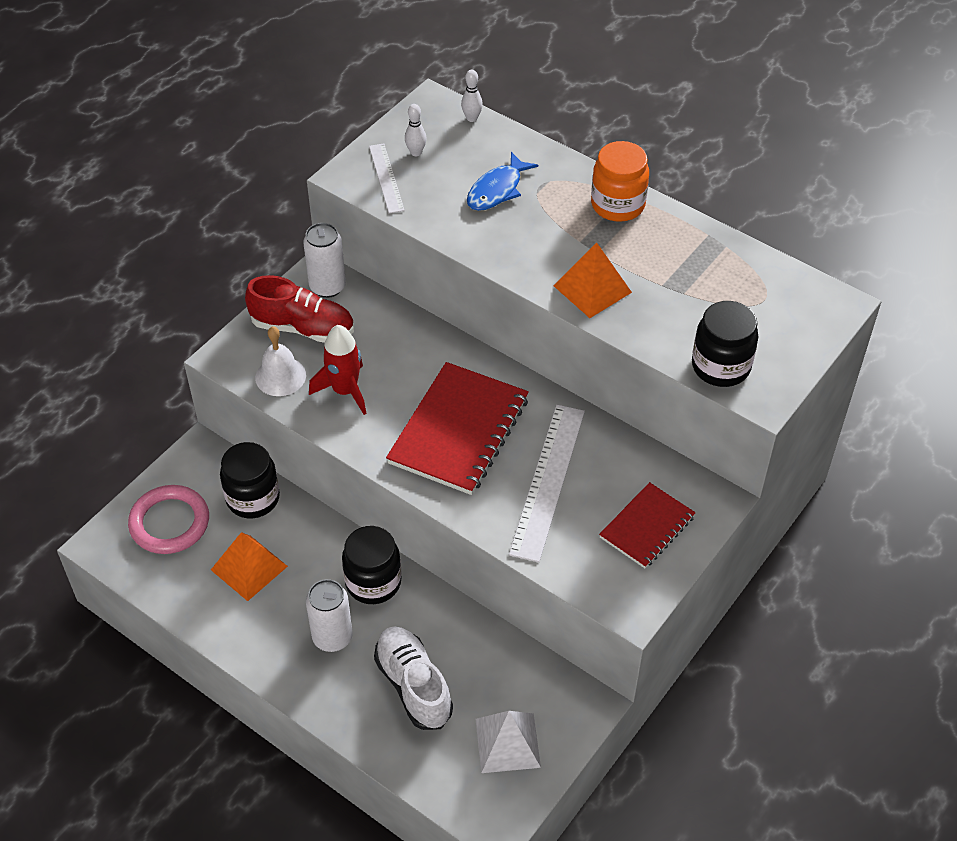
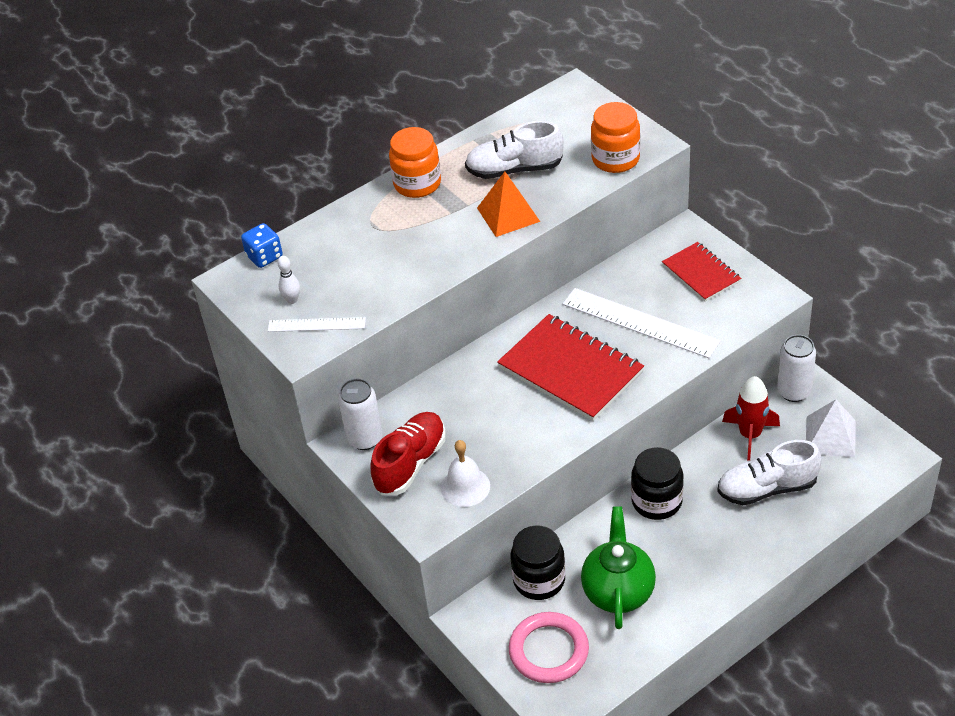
camera: 70 degrees left, 5 degrees down
(249, 568) = (618, 591): orange pyramid -> green teapot
(332, 637) = (707, 538): white can -> white can (793, 392)
(345, 391) = (499, 441): red rocket -> red rocket (750, 435)
(471, 118) = (264, 256): white bowling pin -> blue dice
(497, 190) = (366, 253): blue fish -> none
(670, 279) = (514, 169): none -> white shoe
(721, 366) = (615, 159): black jar -> orange jar

